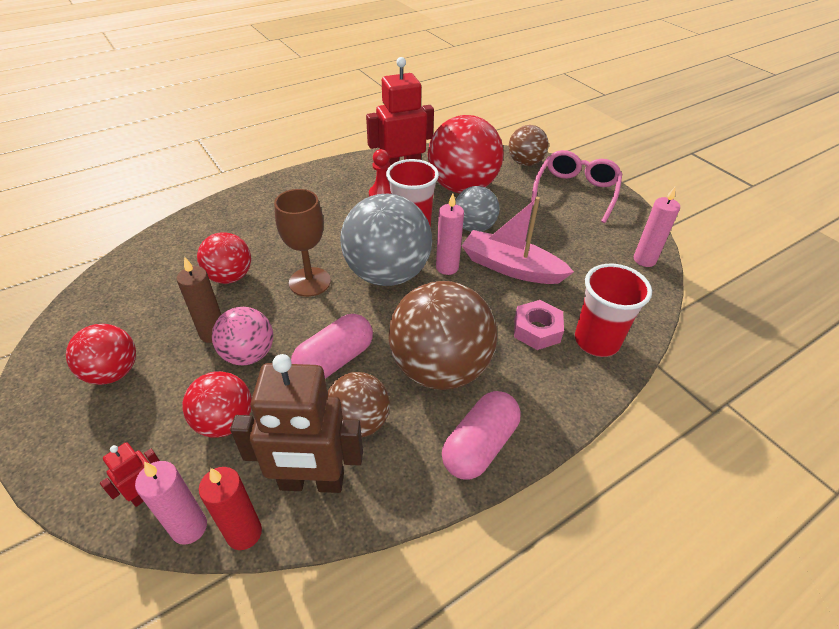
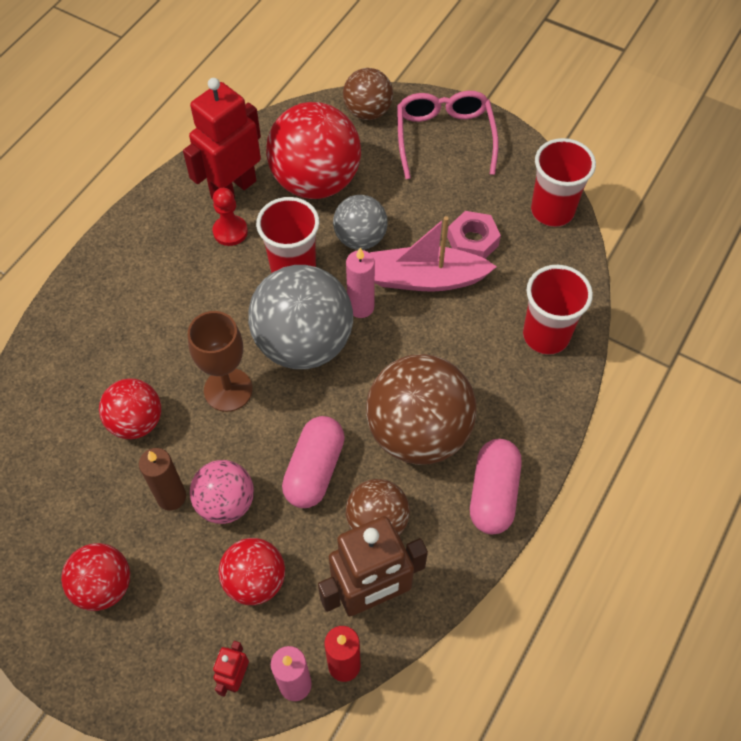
camera: 25 degrees left, 15 degrees up
(537, 330) = (486, 347): pink nut -> pink nut (472, 241)
(644, 260) = (552, 211): pink candle -> red cup

